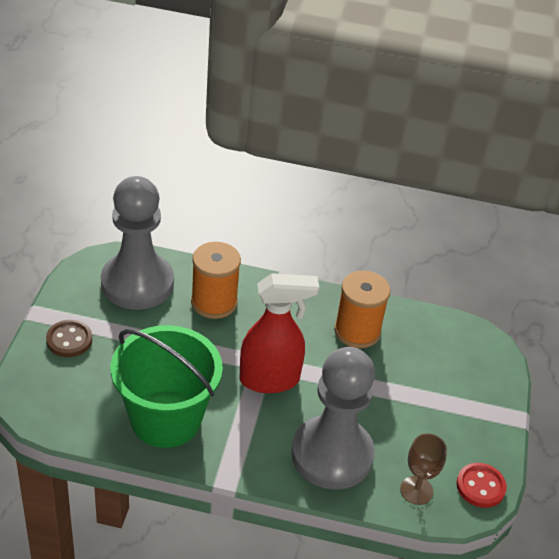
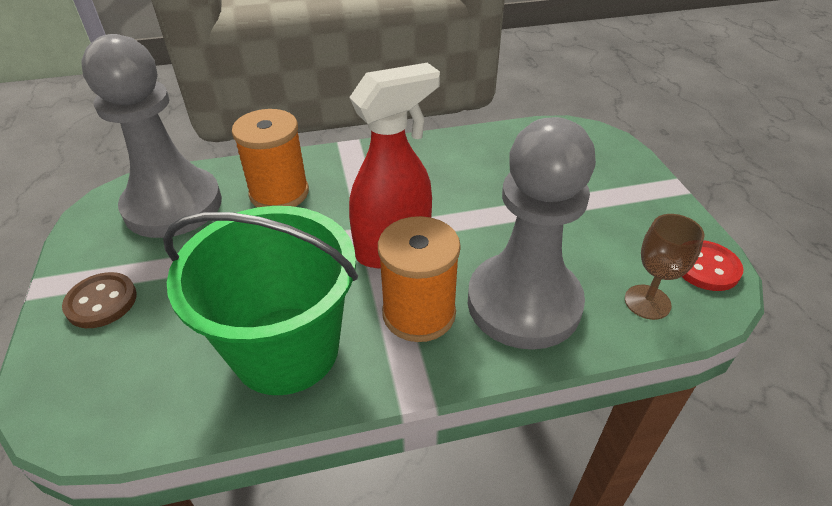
camera: 20 degrees left, 0 degrees up
(357, 331) = (456, 166): orange spool -> orange spool (419, 313)

